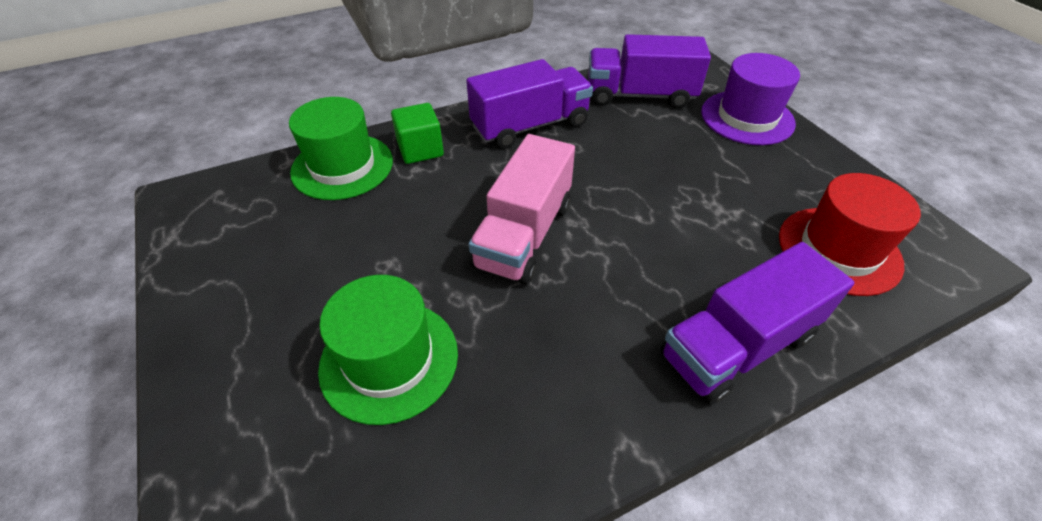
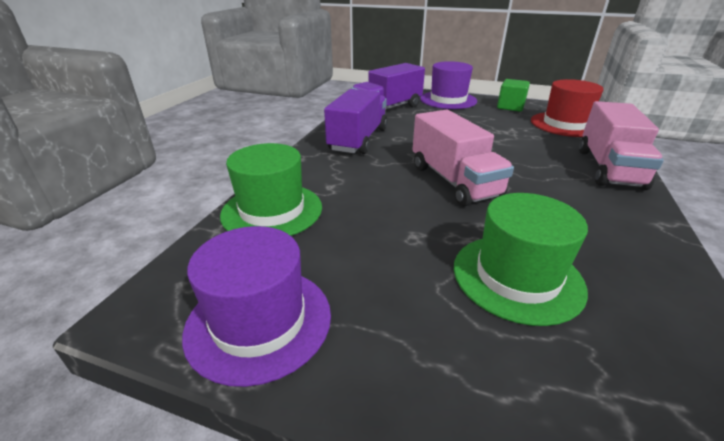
camera: 45 degrees left, 15 degrees down
(212, 251) = (259, 321): none -> purple hat
(420, 149) = (313, 177): green cube -> green cube (510, 107)
(737, 346) = (608, 168): purple truck -> pink truck

